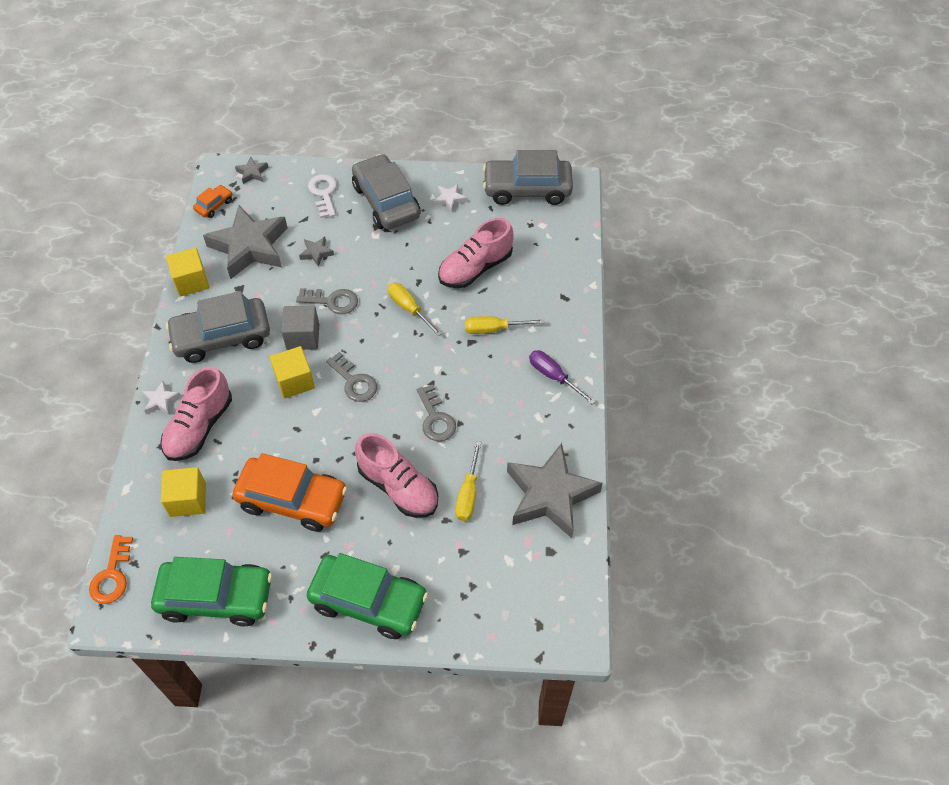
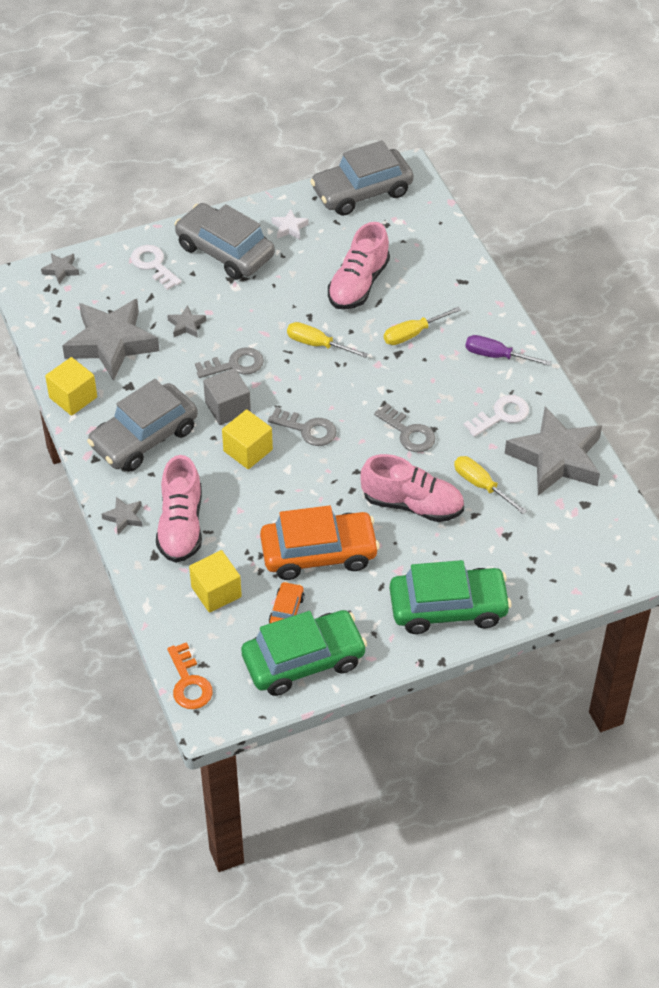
camera: 25 degrees left, 5 degrees down
(161, 401) = (124, 517): white star -> grey star
(214, 205) = (43, 316): orange car -> orange car (286, 610)
(468, 494) = (481, 485): yellow screwdriver -> yellow screwdriver turned 150 degrees clockwise
(525, 434) = (501, 415): none -> white key

